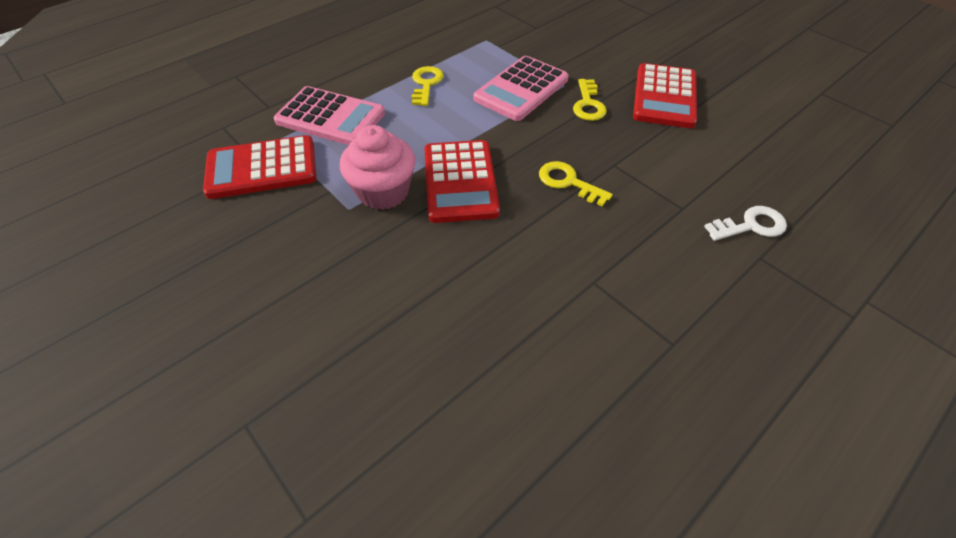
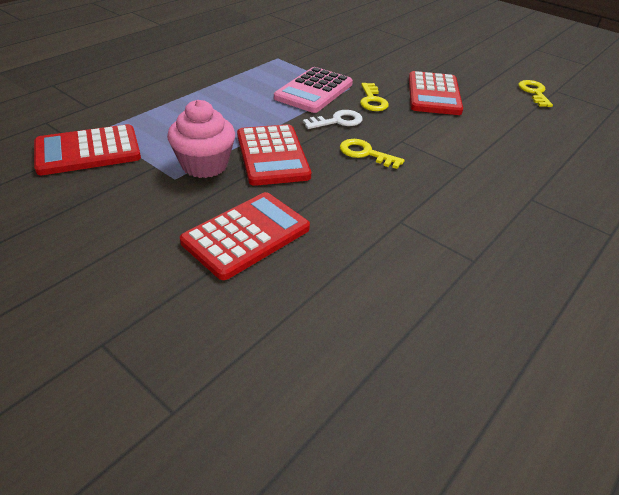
camera: 10 degrees left, 10 degrees down
(330, 117) = (147, 113): pink calculator -> none
(415, 291) = (246, 235): none -> red calculator
(426, 84) = (230, 88): yellow key -> yellow key (534, 92)
(751, 225) = (519, 178): white key -> white key (337, 121)

